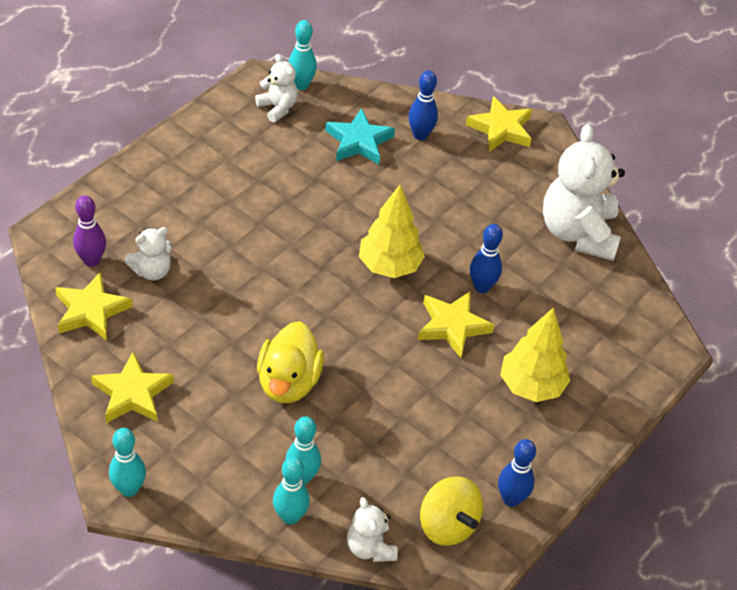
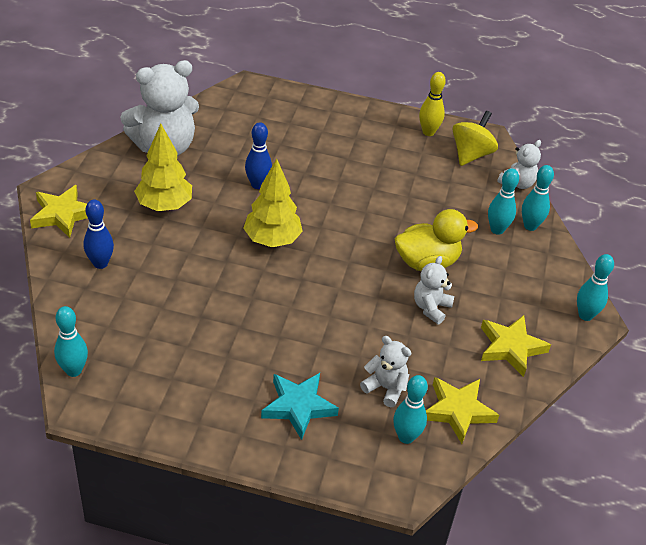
camera: 115 degrees left, 5 degrees down
(91, 260) = (406, 437): purple bowling pin -> turquoise bowling pin
(278, 108) = (118, 377): white teddy bear -> white teddy bear (431, 308)
(359, 141) = (134, 302): turquoise star -> turquoise star (298, 407)
(452, 326) = (307, 190): yellow star -> none
(511, 499) = (428, 132): blue bowling pin -> yellow bowling pin
(531, 386) = (331, 141): yellow tree -> yellow tree (164, 205)

